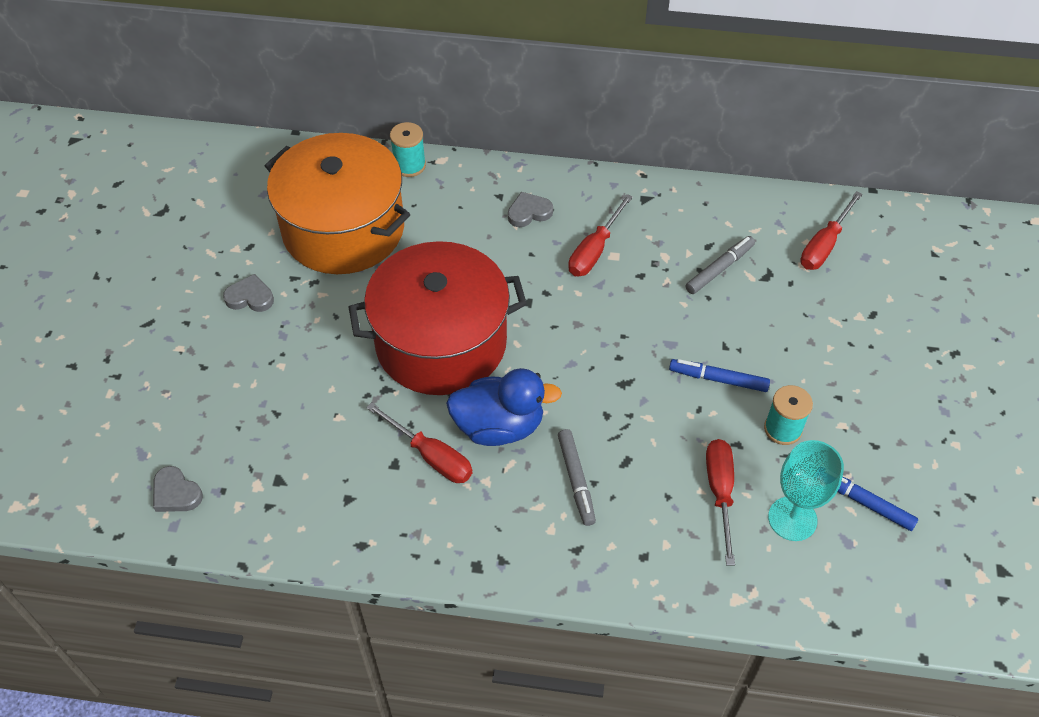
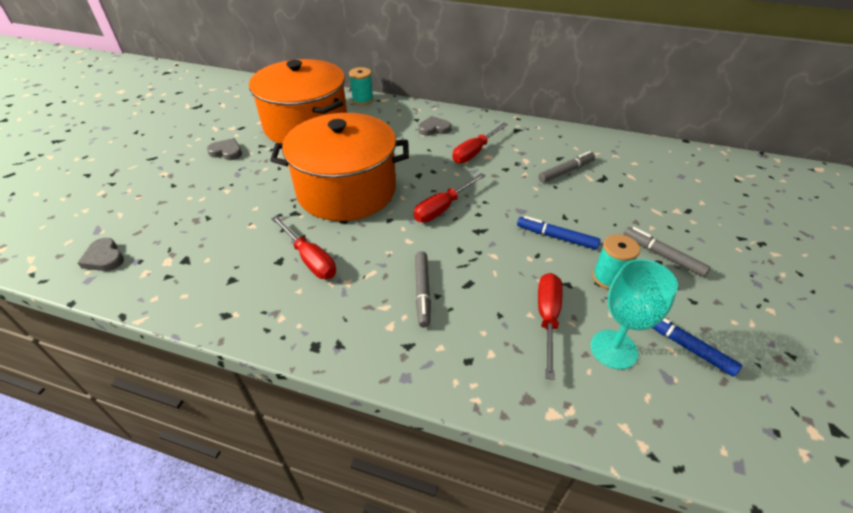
camera: 10 degrees right, 10 degrees down
(441, 342) = (346, 190): red pot -> orange pot
(499, 426) = (371, 246): blue duck -> none
(824, 245) = (648, 166): red screwdriver -> red screwdriver (443, 208)
(842, 387) = (662, 255): none -> grey marker

